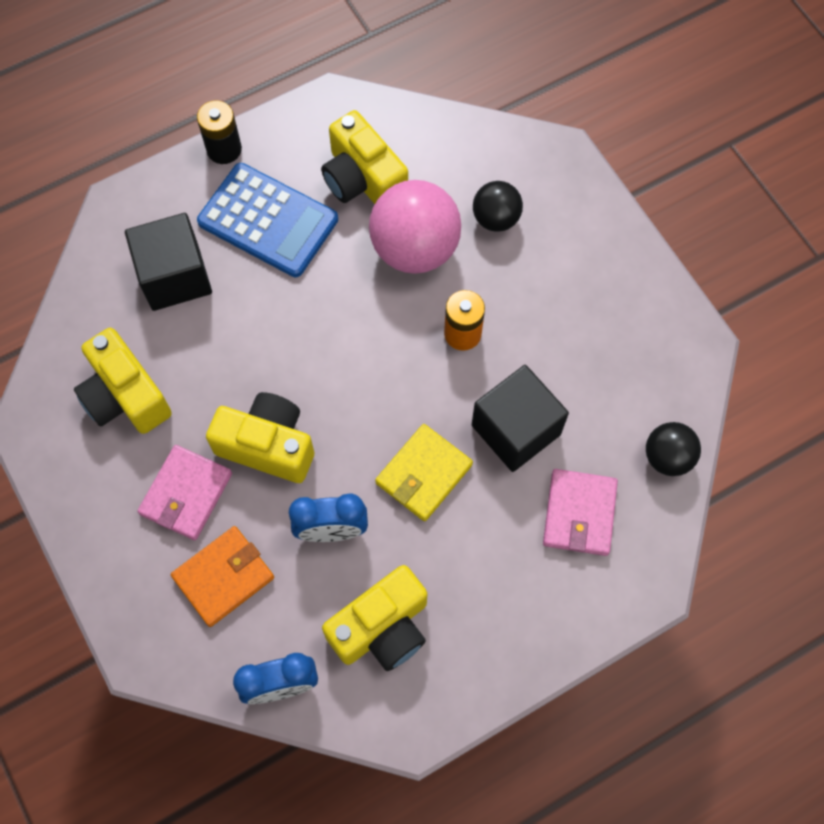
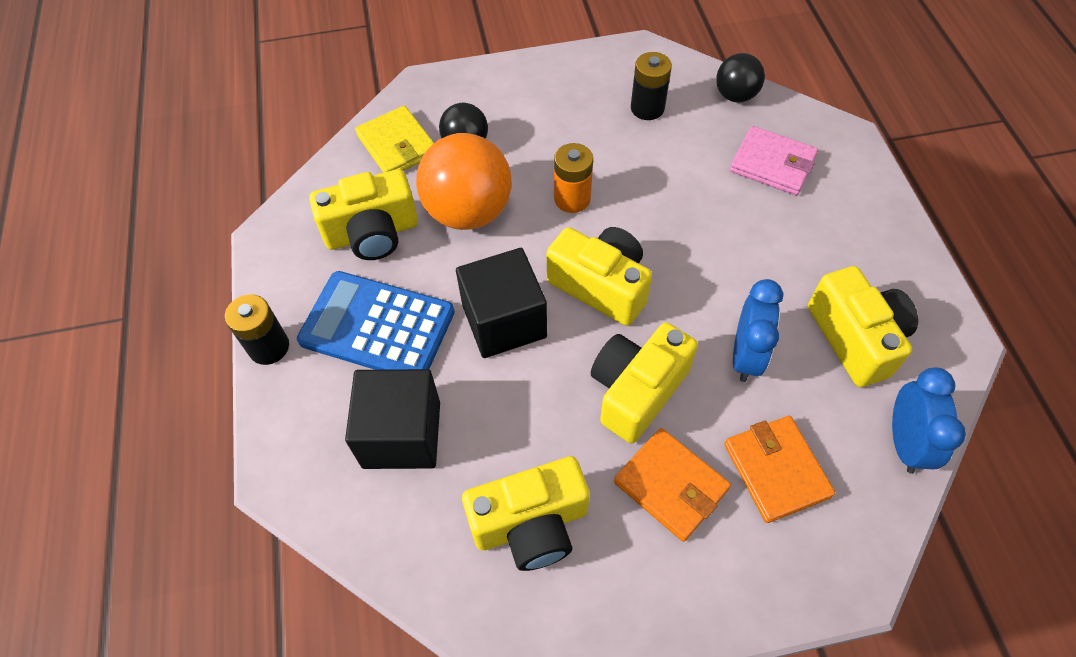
camera: 70 degrees left, 10 degrees down
(186, 494) = (671, 485): pink wallet -> orange wallet
(268, 221) = (377, 326): blue calculator -> blue calculator turned 120 degrees counterclockwise
(368, 387) = (601, 286): none -> yellow camera
(415, 248) = (468, 211): pink ball -> orange ball
(424, 474) = (705, 265): yellow wallet -> yellow wallet (397, 145)
(516, 430) = (681, 186): black cube -> black cube (504, 321)
(612, 372) = (647, 108): none -> black battery

